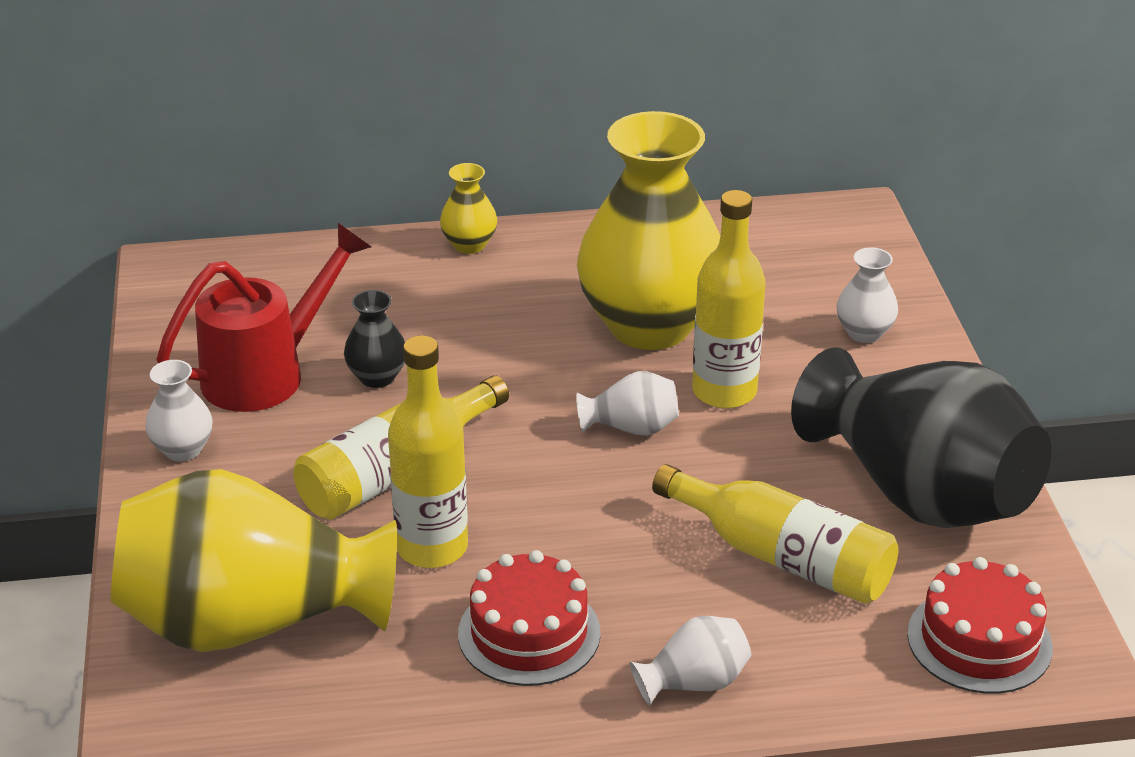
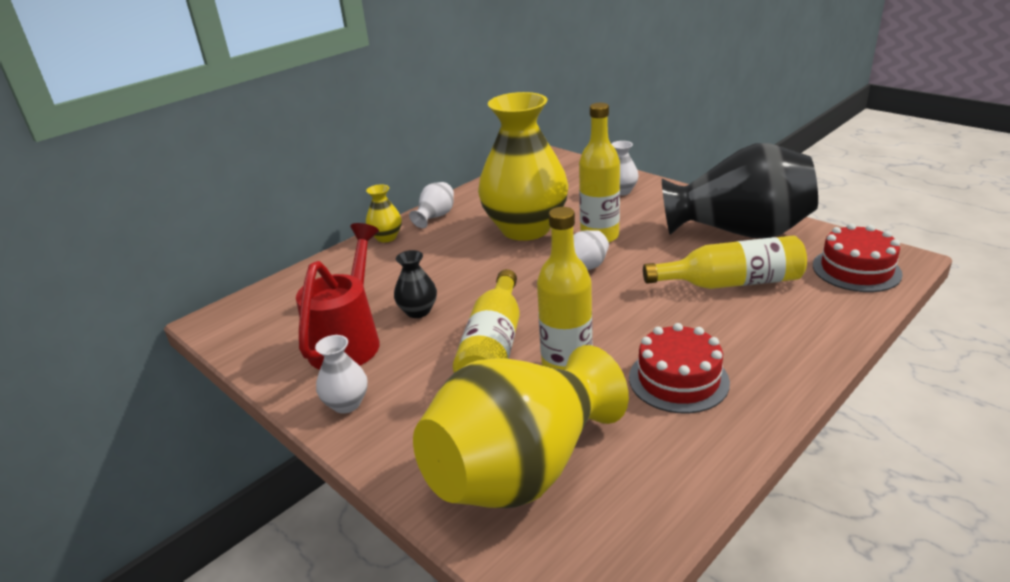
camera: 35 degrees left, 5 degrees down
(693, 682) = (786, 354): white vase -> white vase (435, 217)

